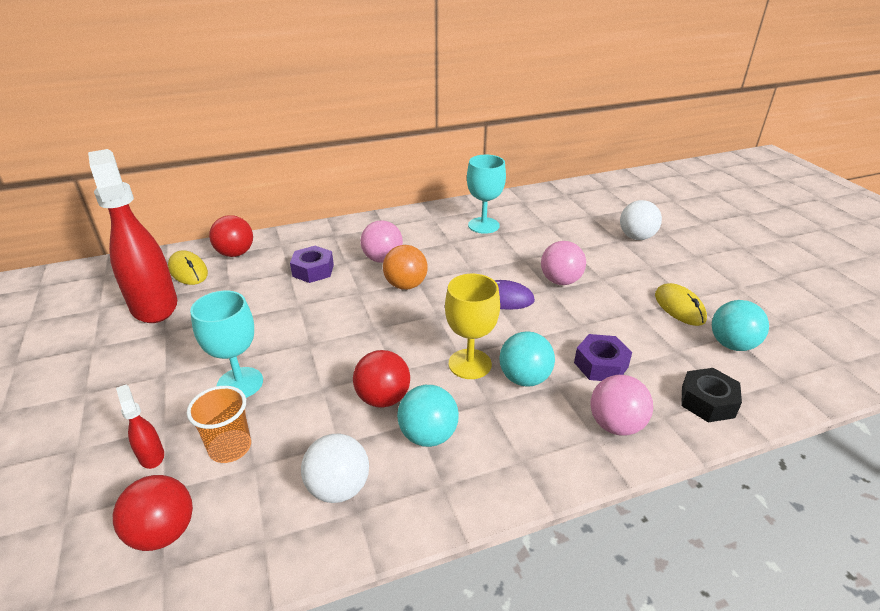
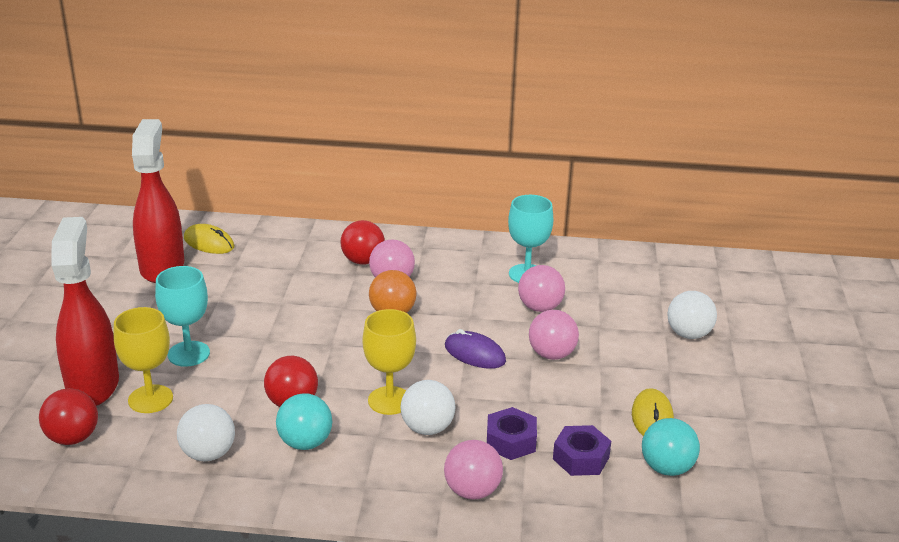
camera: 25 degrees right, 5 degrees down
(151, 455) = (93, 385): red spray bottle -> red spray bottle, size x2.48
(188, 271) = (209, 243): yellow mouse -> yellow mouse turned 45 degrees counterclockwise
(230, 448) = (150, 399): orange cup -> yellow goblet
(235, 253) = (260, 237): red ball -> red ball (363, 261)
(313, 270) = (318, 274): purple nut -> purple nut (581, 458)
(517, 247) = (540, 308): none -> pink ball
(524, 378) = (427, 428): turquoise ball -> white ball
(707, 401) = (580, 504): black nut -> none

